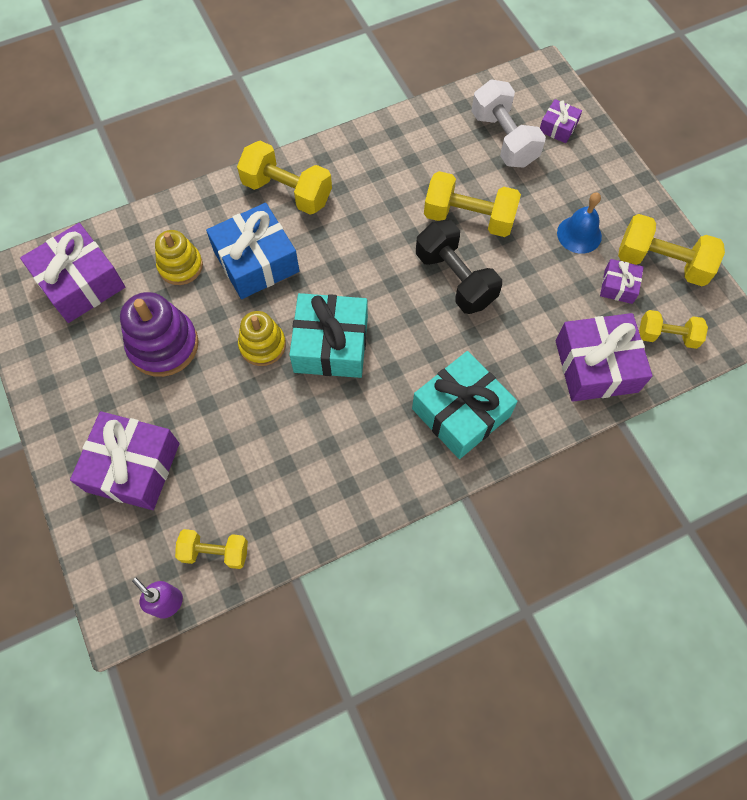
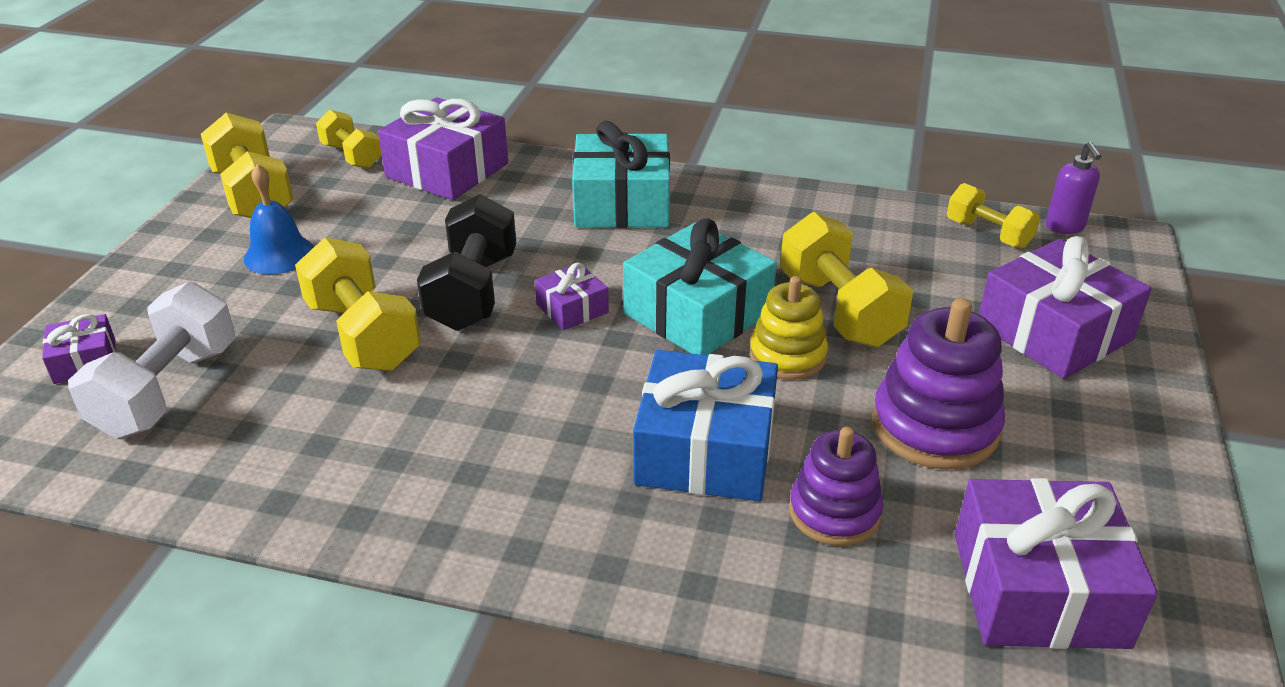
camera: 140 degrees left, 30 degrees down
(180, 266) = (834, 512): yellow stacking toy -> purple stacking toy
(287, 192) = (555, 517): yellow dumbbell -> yellow dumbbell (839, 310)
(618, 286) = (324, 202): purple gift -> purple gift (572, 308)

